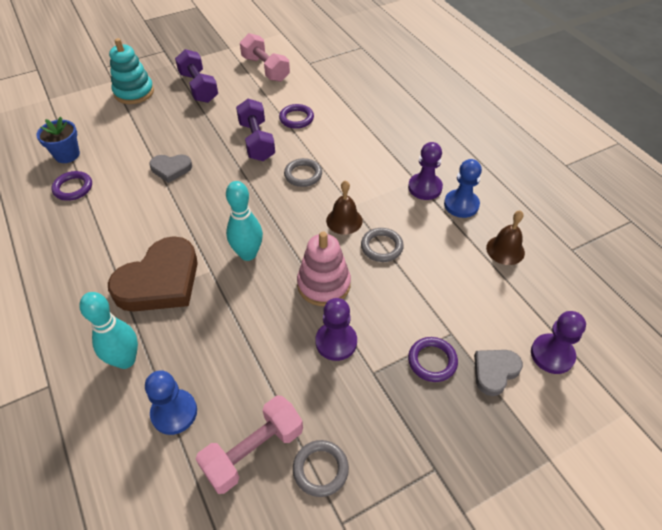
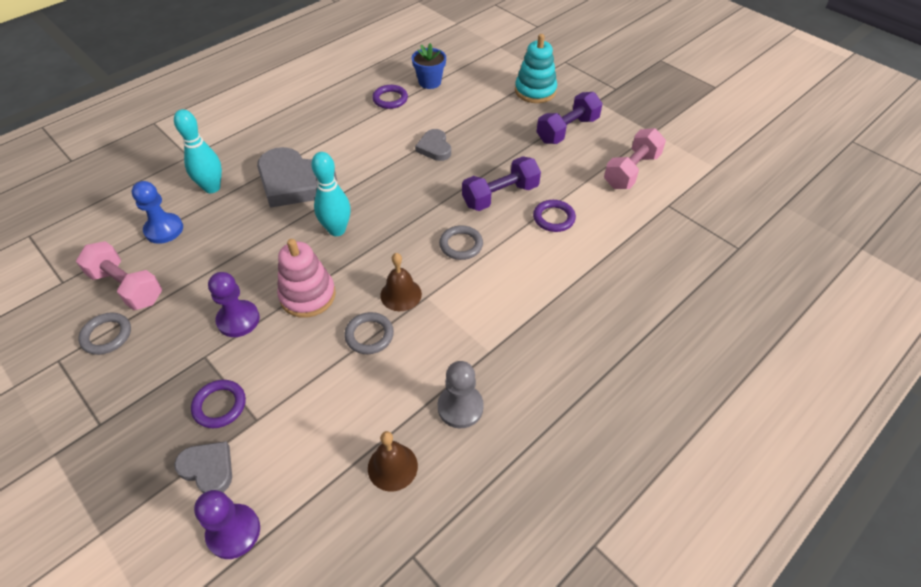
camera: 75 degrees right, 0 degrees up
(160, 281) = (295, 182): brown heart -> grey heart
(425, 188) = (479, 363): purple pawn -> none
(461, 205) = (460, 407): blue pawn -> grey pawn

